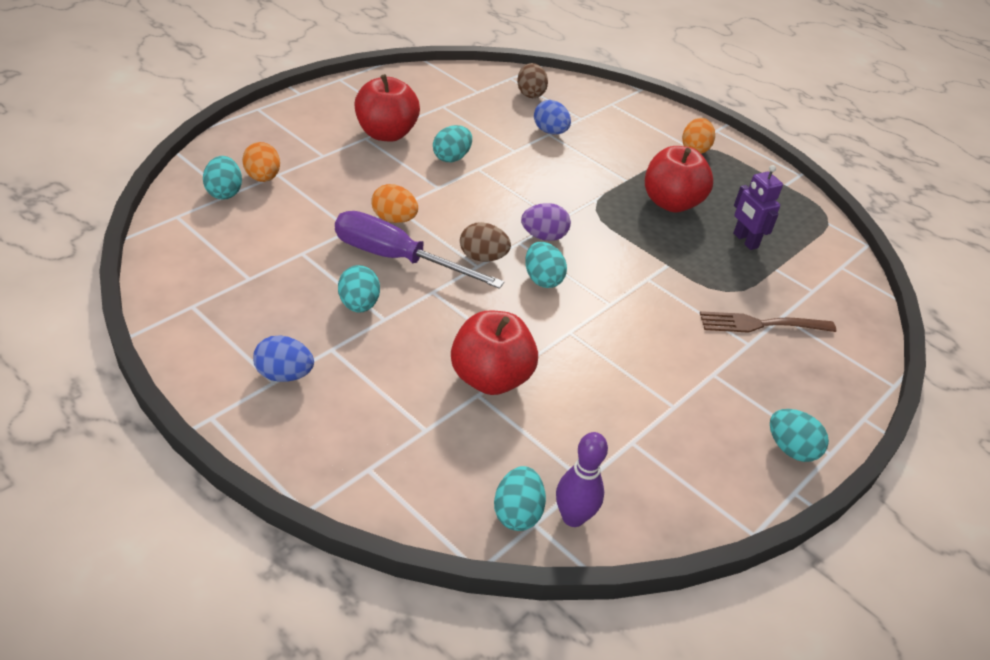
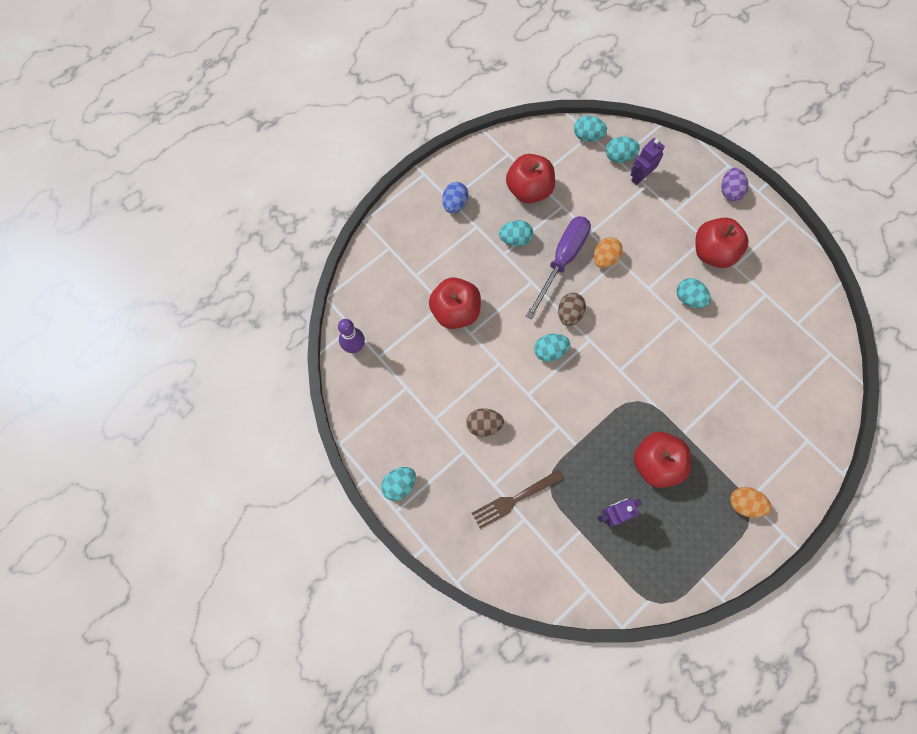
camera: 100 degrees right, 30 degrees up
(262, 178) = (640, 176): orange egg -> purple robot
(268, 285) = (529, 190): none -> red apple
(517, 513) = (358, 318): turquoise egg -> turquoise egg (587, 136)
(530, 94) = (805, 368): brown egg -> brown egg (484, 425)
(543, 236) = (598, 357): purple egg -> purple egg (729, 191)
(550, 132) = (744, 378): blue egg -> none
(761, 324) = (514, 499): brown fork -> brown fork turned 120 degrees counterclockwise

